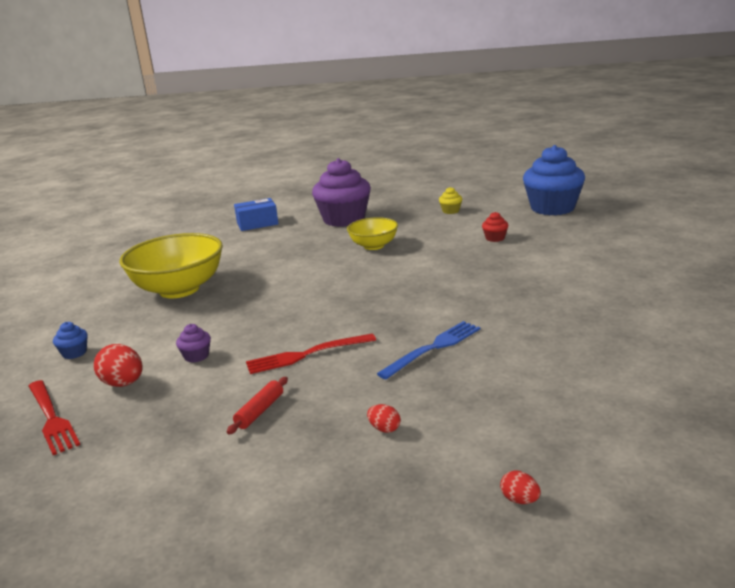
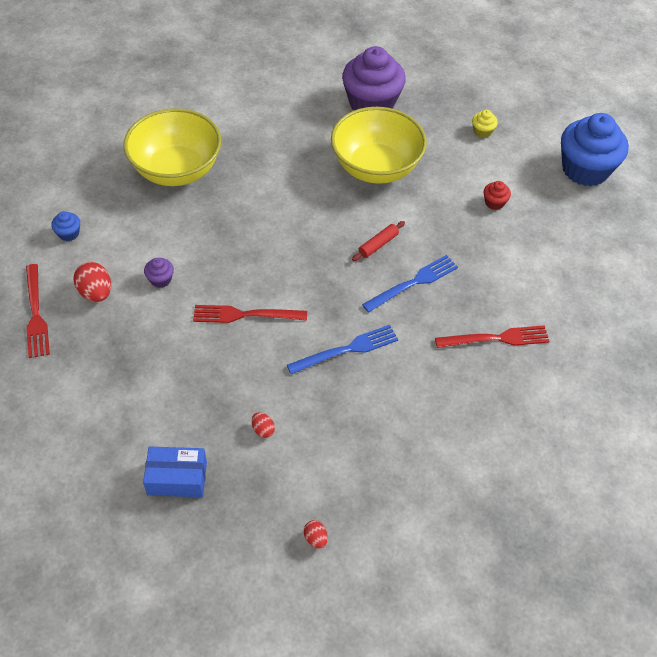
camera: 15 degrees right, 30 degrees up
(257, 223) = (286, 76): blue box -> blue box (177, 478)
(260, 411) = (184, 371): red rolling pin -> red rolling pin (378, 245)
(374, 246) = (376, 167): yellow bowl -> yellow bowl, size x1.79
(464, 293) = (414, 282): none -> blue fork
(574, 303) = (497, 338): none -> red fork

